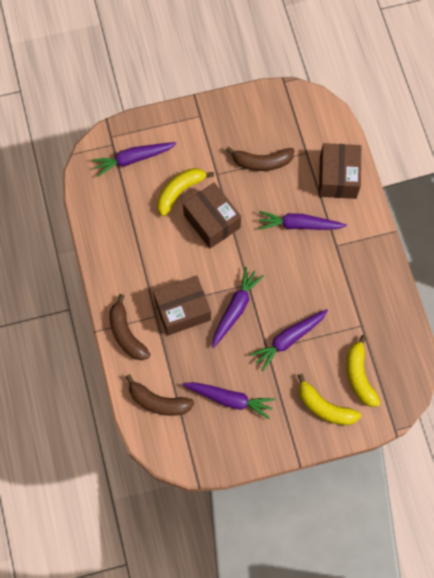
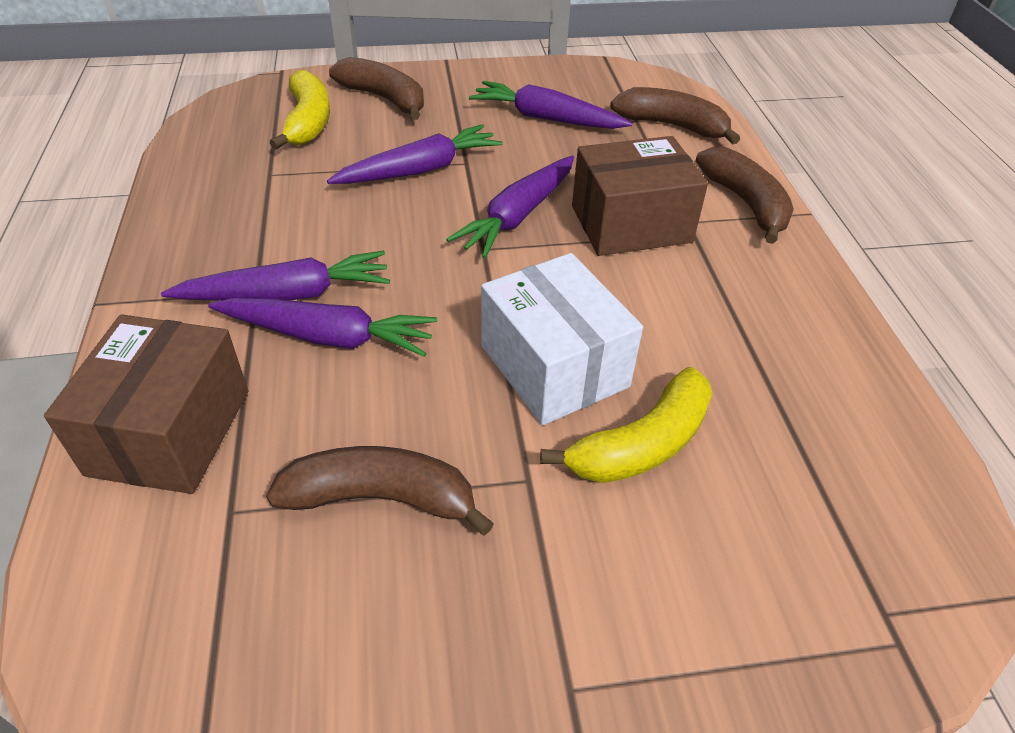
camera: 175 degrees left, 25 degrees down
(133, 159) = (800, 553): purple carrot -> purple carrot (287, 294)
(212, 221) = (554, 366): brown box -> white box
(324, 407) = (384, 99): yellow banana -> brown banana

